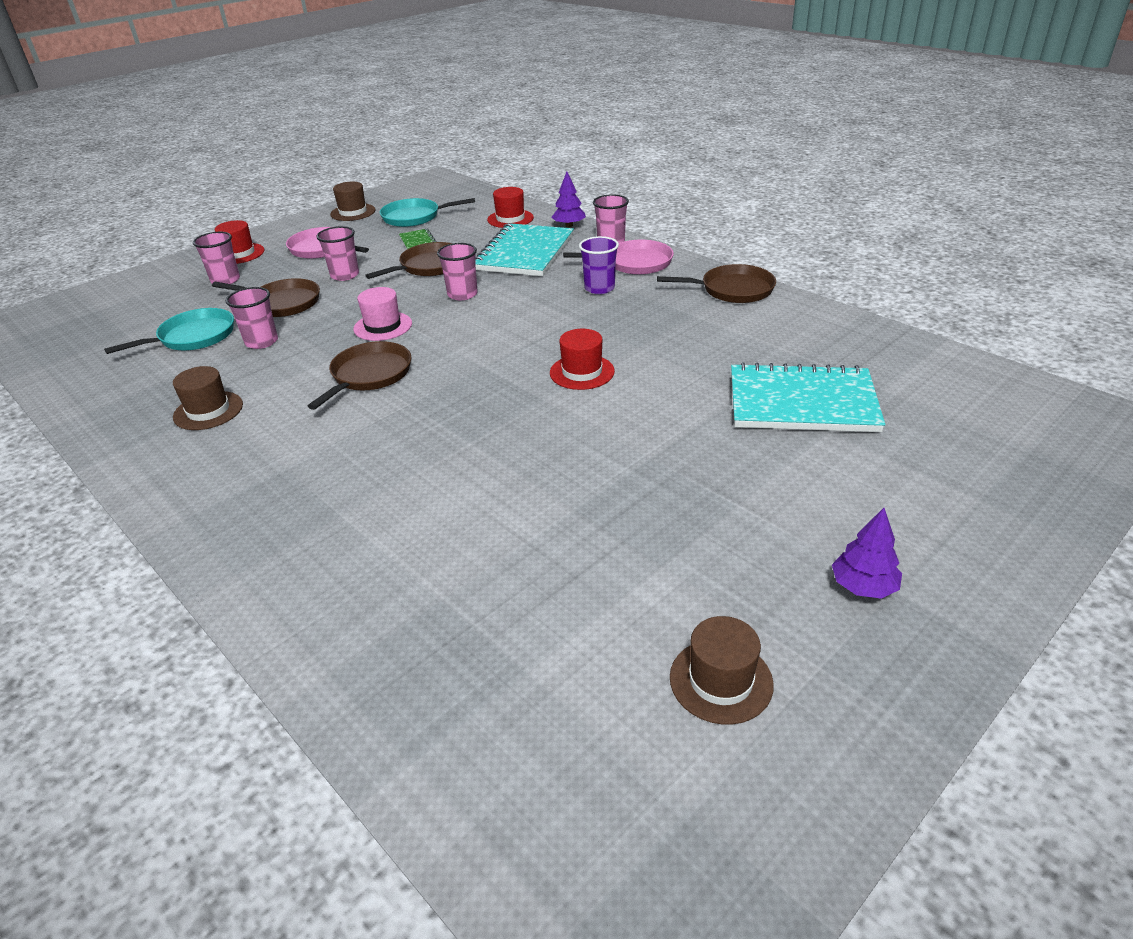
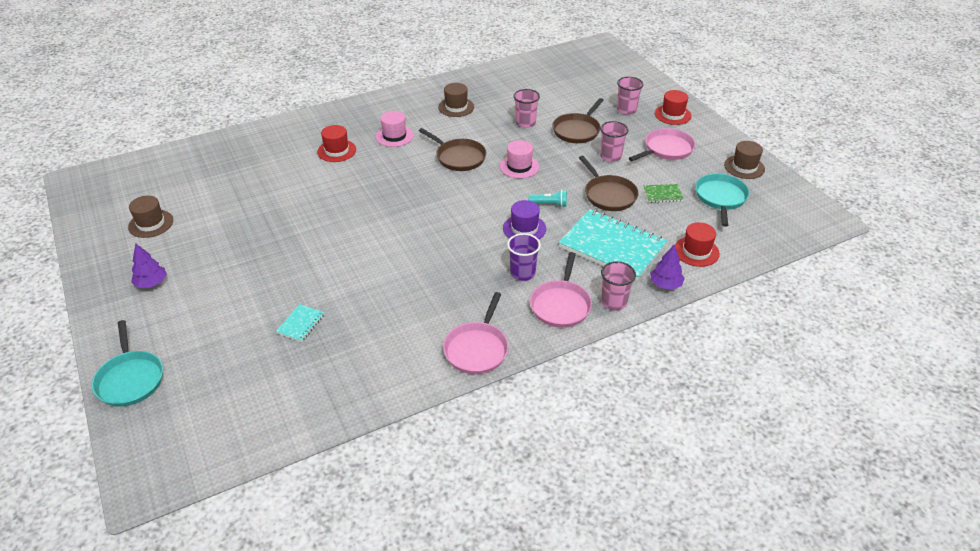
camera: 105 degrees right, 5 degrees up
(193, 337) = (546, 101): turquoise pan -> turquoise pan (130, 379)
(312, 451) = (394, 136): none -> pink hat
(462, 294) = (549, 204): pink cup -> turquoise flashlight
(518, 300) = (524, 228): none -> purple hat
(582, 372) = (405, 237): red hat -> red hat (336, 151)
(733, 290) = (477, 349): brown pan -> pink pan
(802, 402) = (301, 324): turquoise notebook -> turquoise notebook, size x0.42

